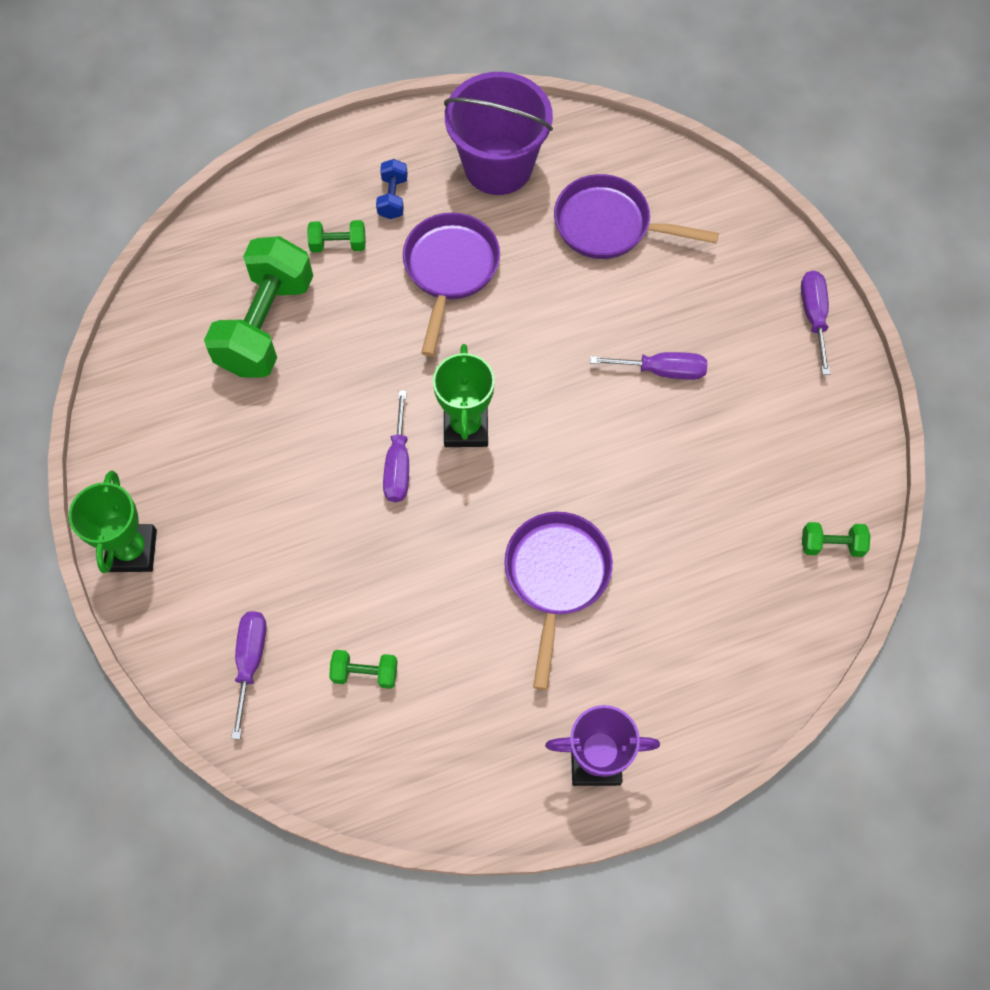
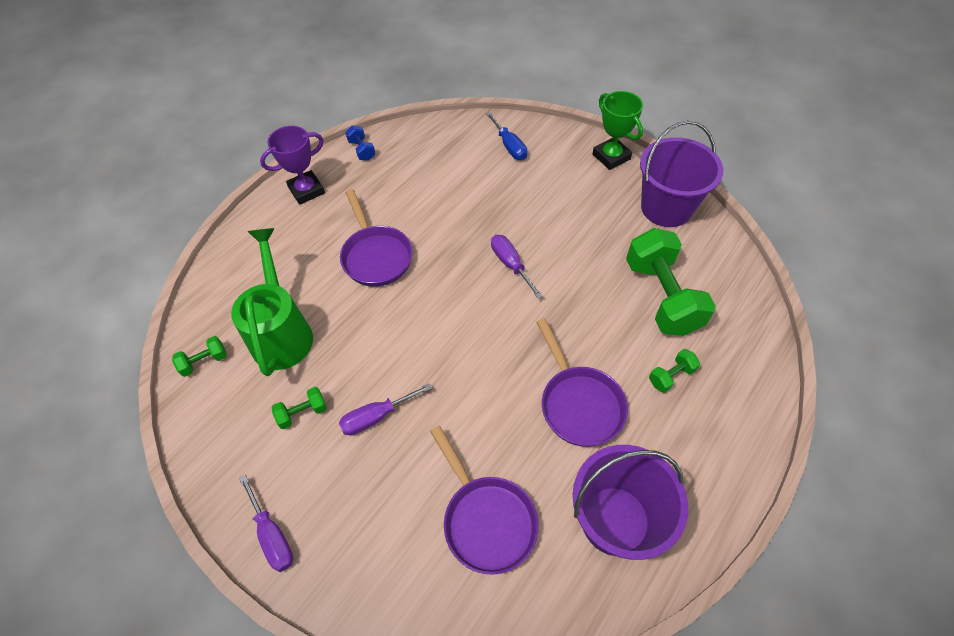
camera: 150 degrees right, 10 degrees down
(146, 428) = (666, 208): none -> purple bucket
(250, 662) = (509, 146): purple screwdriver -> blue screwdriver
(365, 673) = (449, 168): green dumbbell -> green dumbbell (302, 413)
(393, 197) = (669, 437): blue dumbbell -> blue dumbbell (362, 150)
(466, 427) = (486, 305): green trophy -> none
(609, 225) = (486, 519): purple pan -> purple pan turned 75 degrees clockwise
(724, 531) = (282, 332): none -> green watering can

